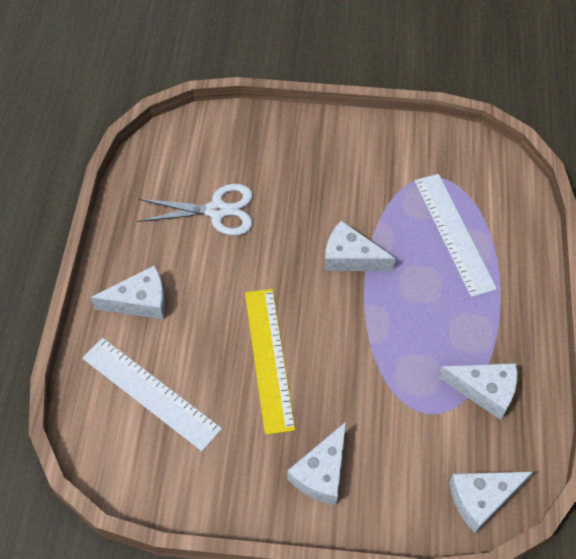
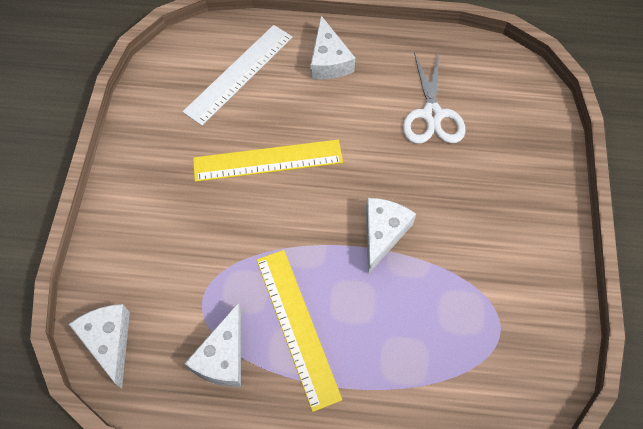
camera: 90 degrees right, 5 degrees up
(322, 473) = (152, 203): white cheese -> none
(449, 328) = (297, 327): none -> yellow ruler
(453, 233) = (420, 342): white ruler -> none

